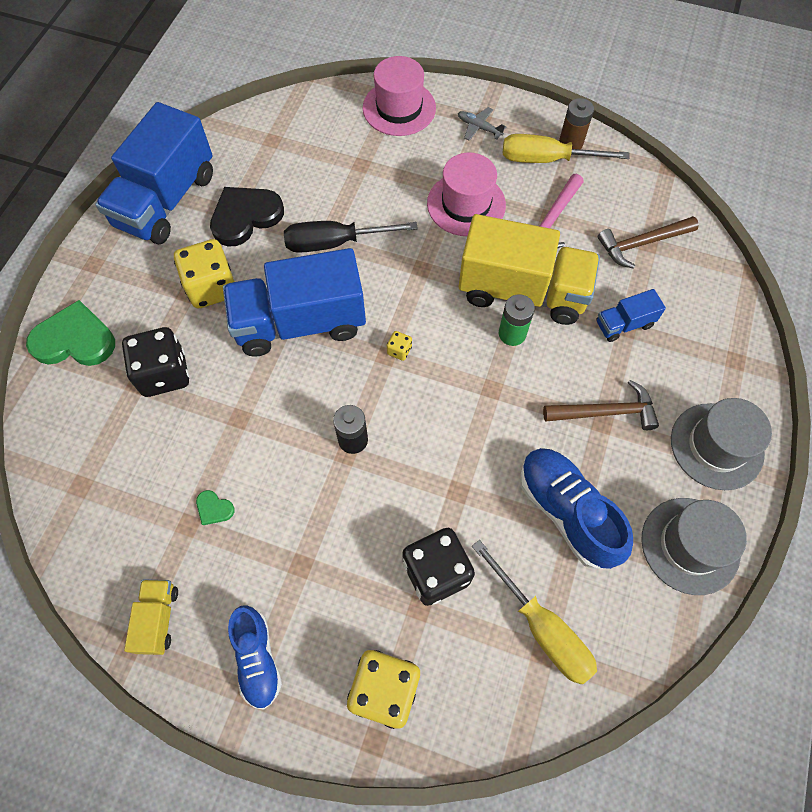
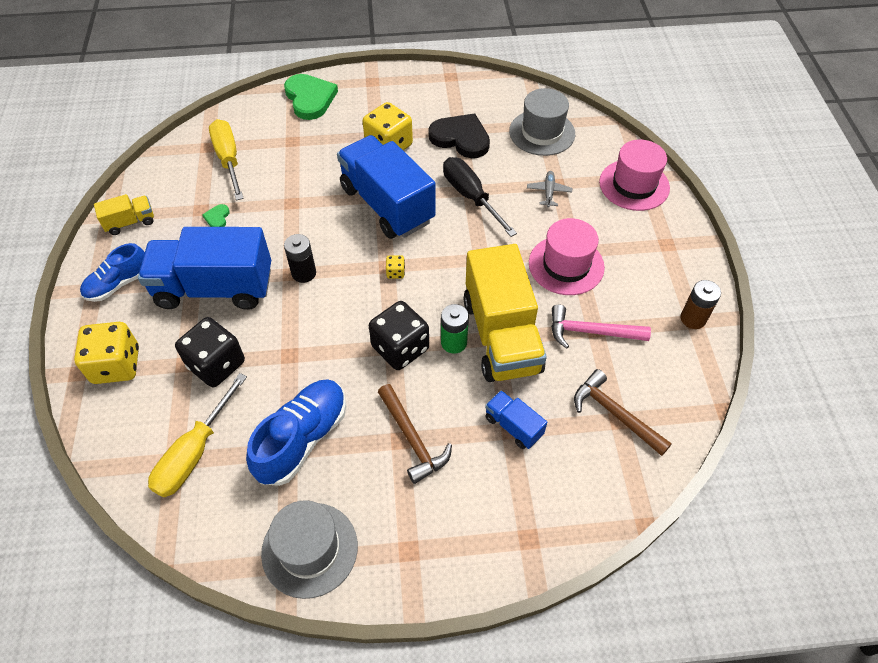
camera: 65 degrees right, 10 degrees down
(164, 374) = (307, 151): black dice -> black dice (400, 348)
(166, 200) = (447, 93): blue truck -> blue truck (215, 288)
(479, 127) = (656, 245): grey plane -> grey plane (548, 192)
(547, 160) = (658, 307): yellow screwdriver -> yellow screwdriver (228, 159)
(716, 446) = (422, 545): grey hat -> grey hat (542, 132)

